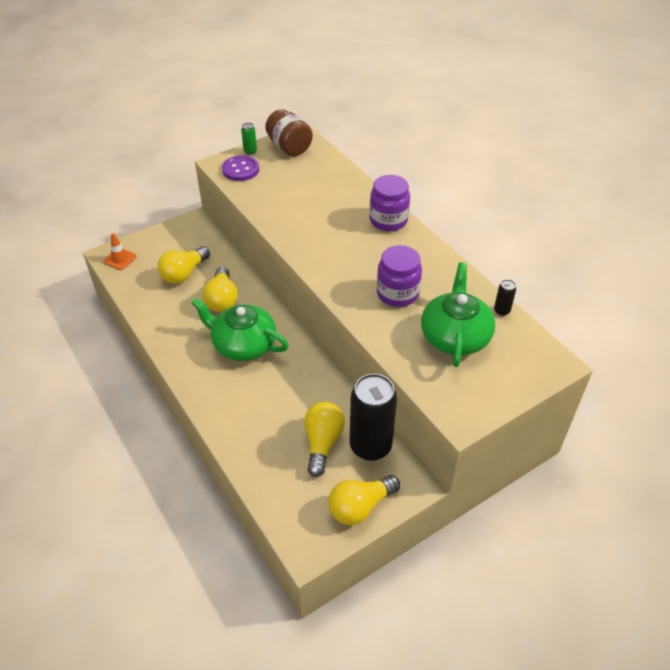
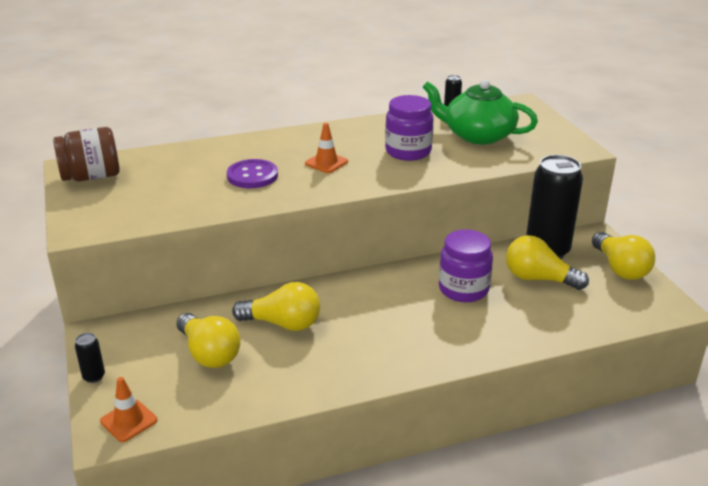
camera: 75 degrees left, 15 degrees down
(155, 234) = (94, 376): none -> black can
(240, 169) = (107, 216): purple button -> purple button (252, 176)
(243, 344) = (374, 315): green teapot -> none
(250, 151) = (70, 205): green can -> none
(355, 249) = (326, 163): none -> orange traffic cone
(388, 220) = (288, 139): purple jar -> purple jar (463, 289)

